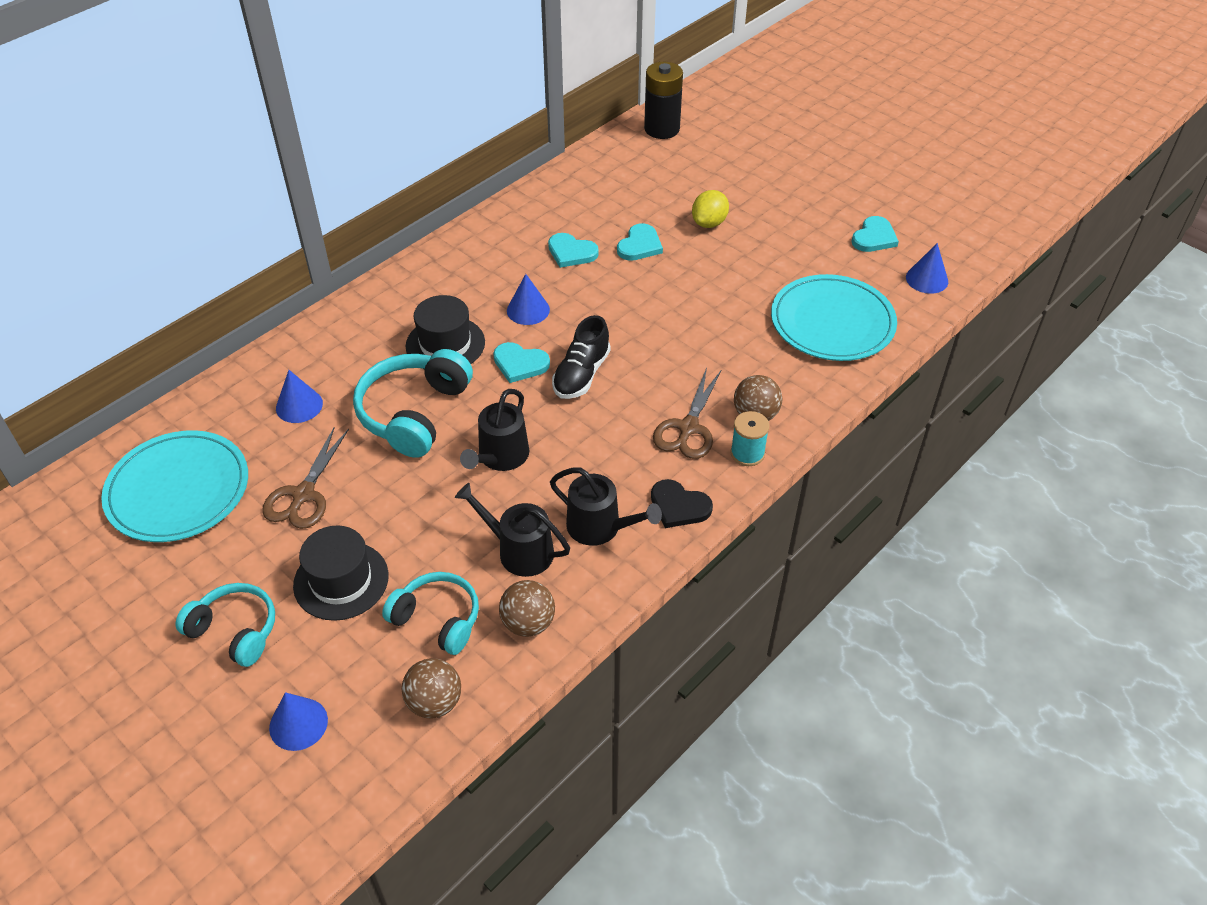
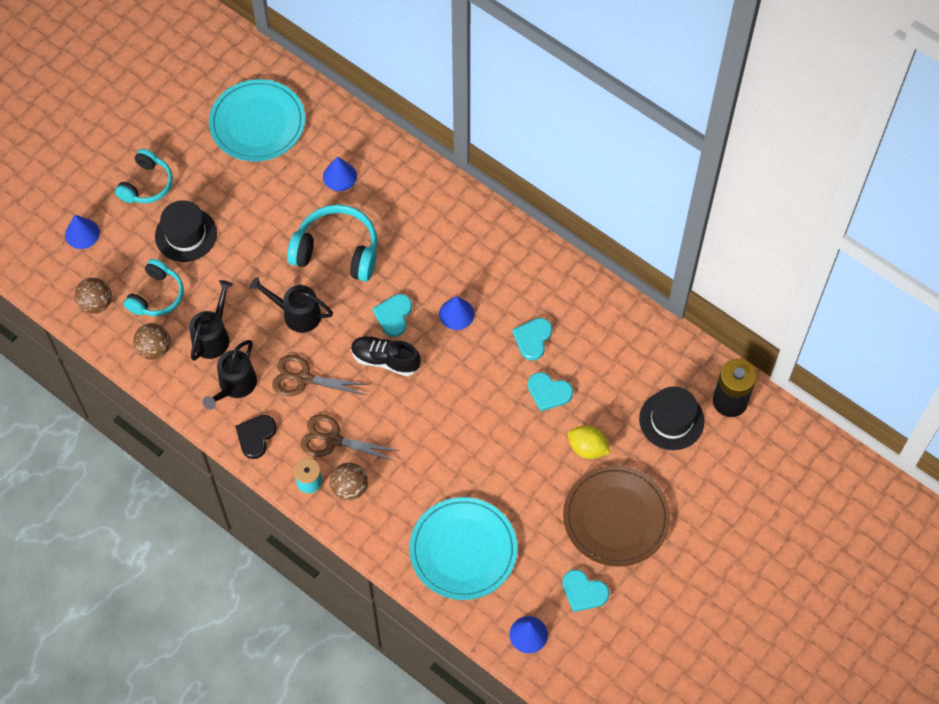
camera: 85 degrees right, 15 degrees up
(303, 495) = (256, 197): brown scissors -> brown scissors (304, 378)
(445, 344) = (411, 260): black hat -> black hat (671, 420)
(789, 210) = (616, 518): none -> brown plate

